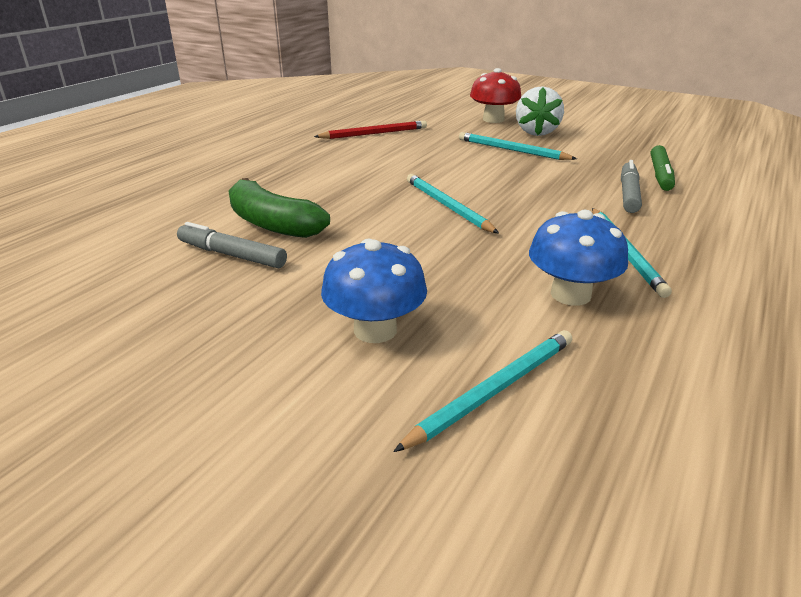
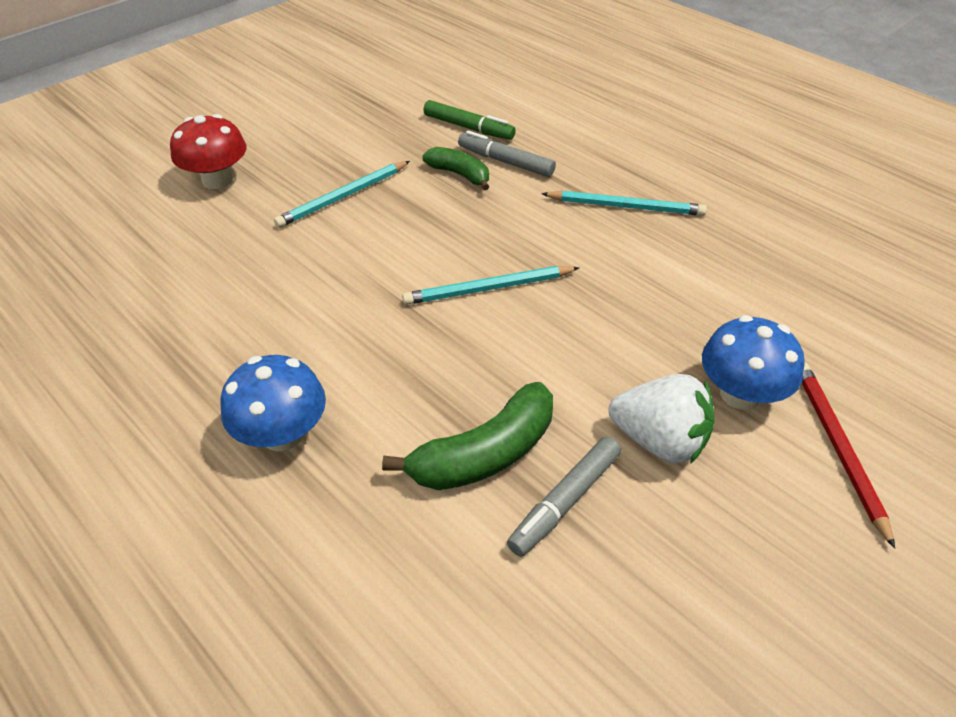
camera: 75 degrees left, 15 degrees up
(374, 133) = (192, 303): red pencil -> red pencil (838, 448)
(494, 390) = (824, 340): turquoise pencil -> none
(536, 132) = (293, 161): white strawberry -> white strawberry (659, 440)
(570, 294) = (692, 260): blue mushroom -> blue mushroom (282, 434)
(586, 180) = (460, 174): none -> green banana

